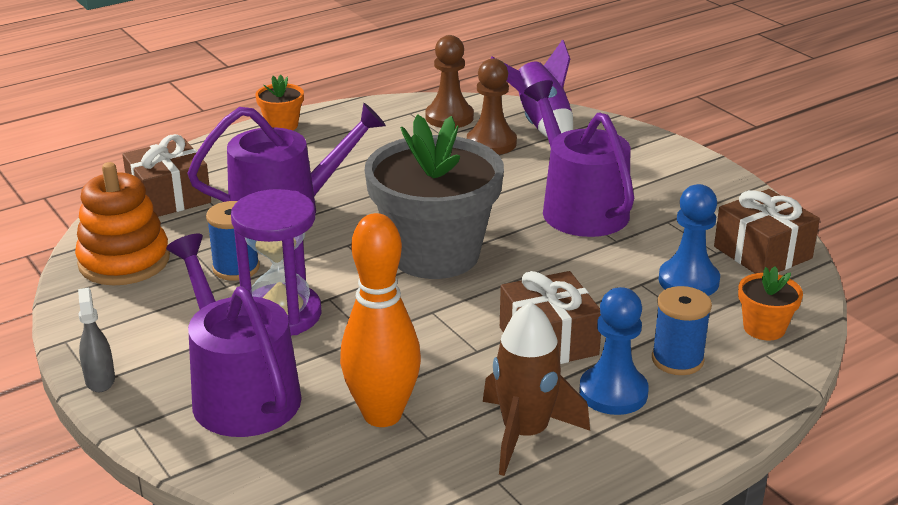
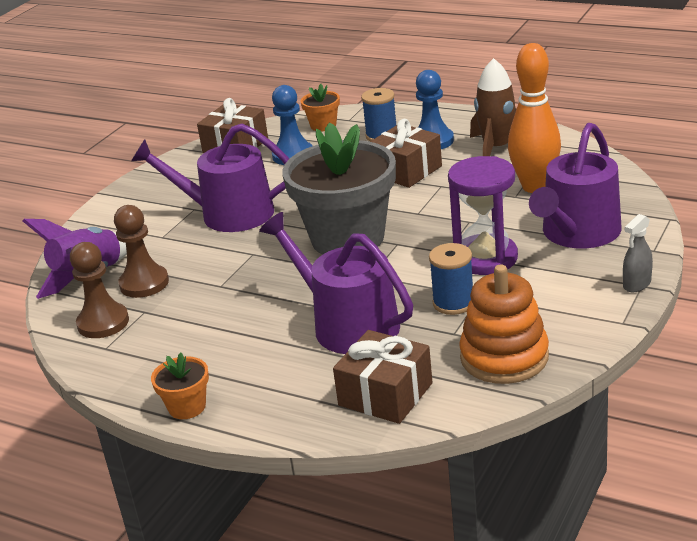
camera: 115 degrees left, 0 degrees up
(579, 207) = (228, 214): purple watering can -> purple watering can turned 60 degrees clockwise

